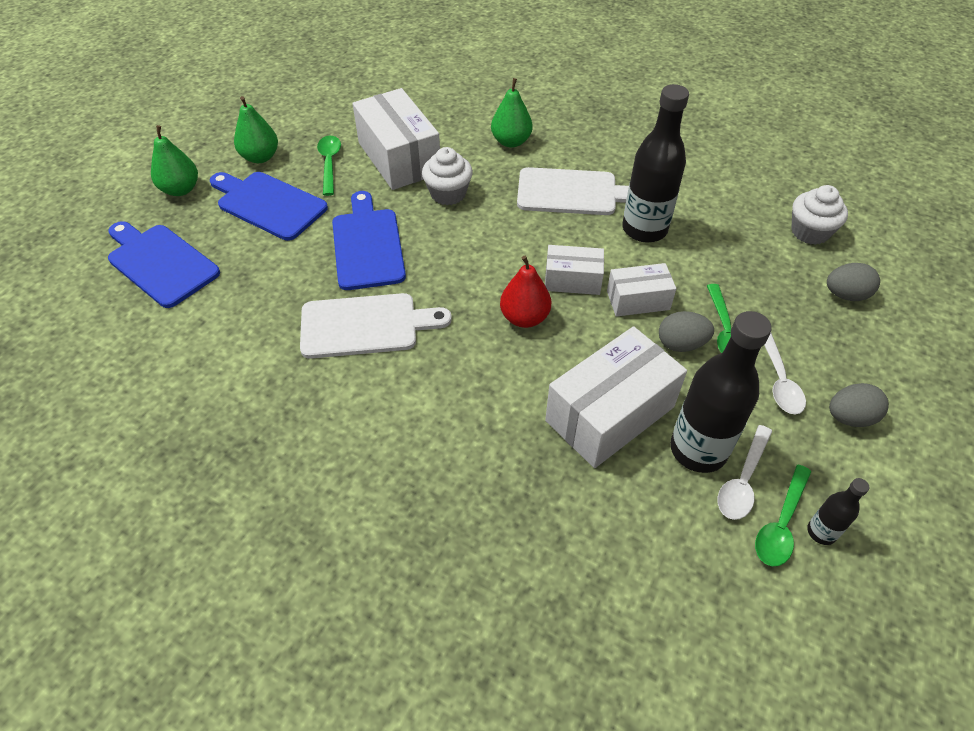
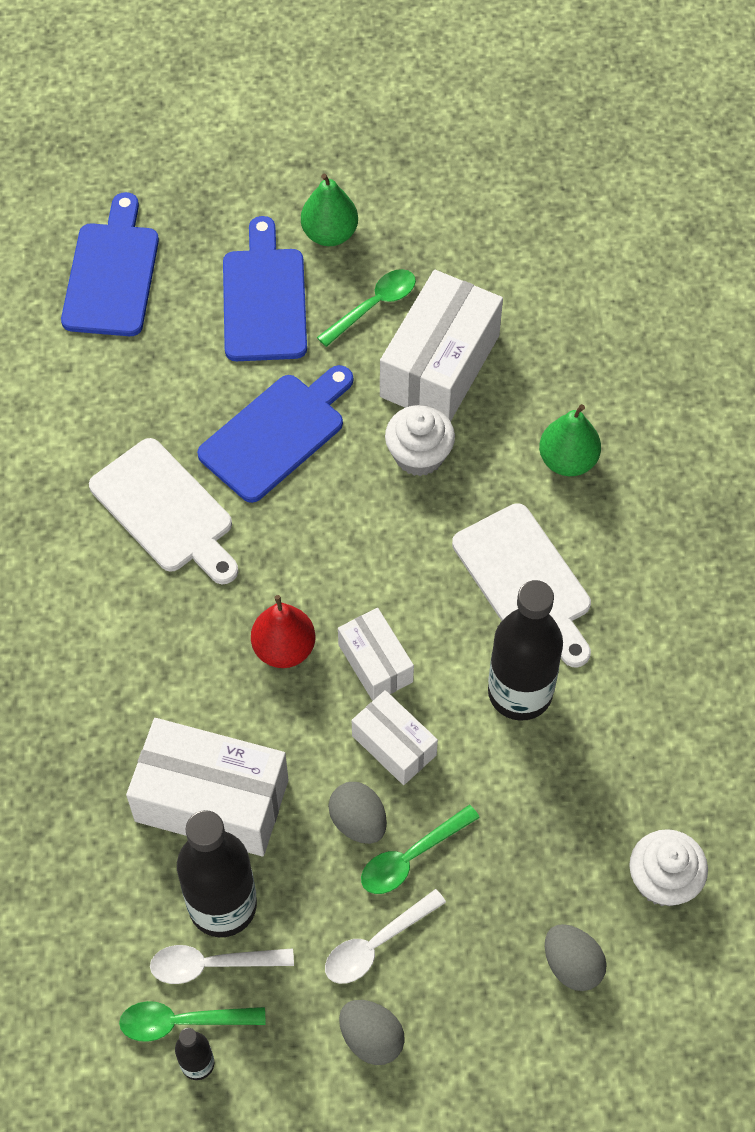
camera: 55 degrees right, 10 degrees up
(181, 189) = (222, 204): green pear -> none

